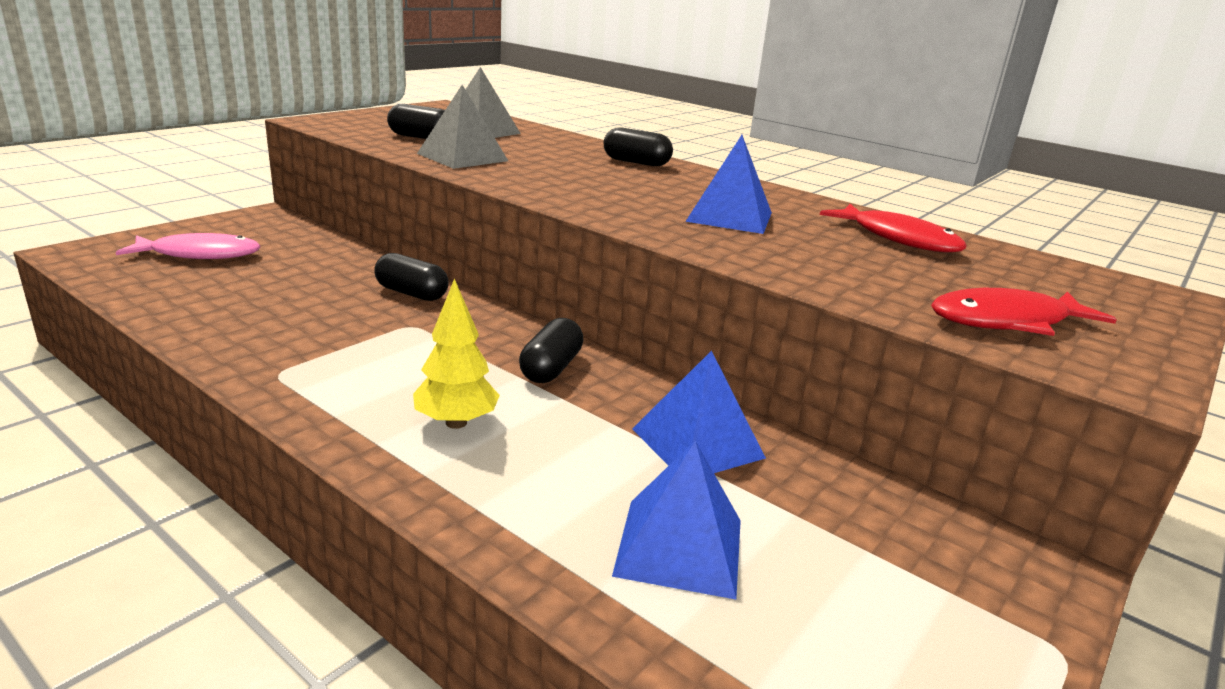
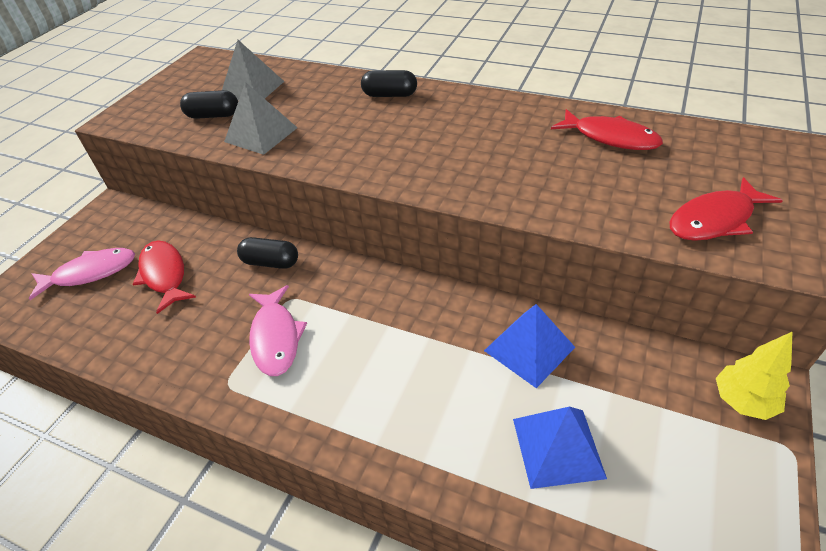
camera: 10 degrees left, 20 degrees up
(280, 274) = (164, 275): none -> red fish
(369, 352) = (276, 337): none -> pink fish
(456, 422) = (371, 387): yellow tree -> yellow tree (742, 401)
(551, 368) = (405, 309): black capsule -> none
(730, 217) = (490, 150): blue pyramid -> none

